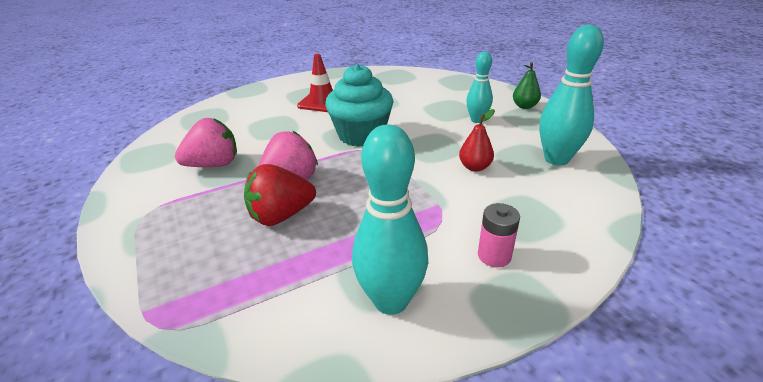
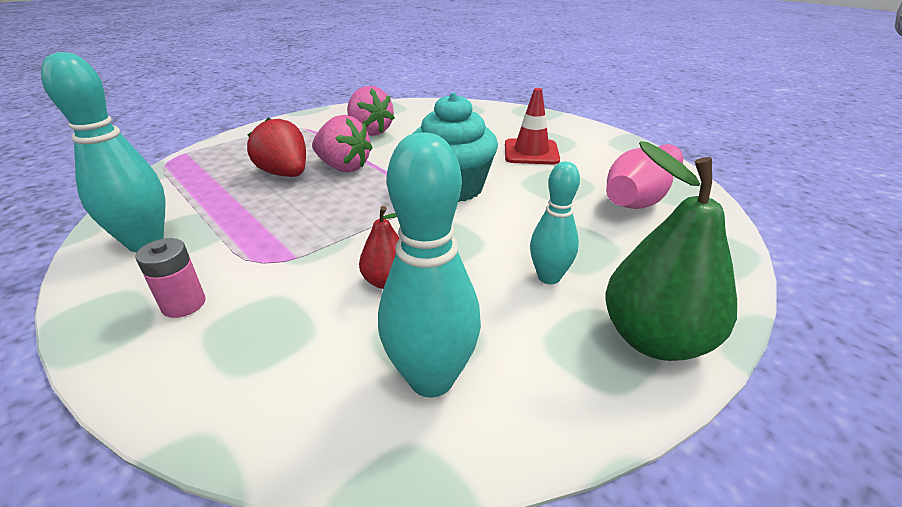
camera: 75 degrees right, 0 degrees up
(402, 84) = (640, 196): none -> pink bowling pin
(524, 106) = (654, 339): green pear -> green pear, size x1.91

